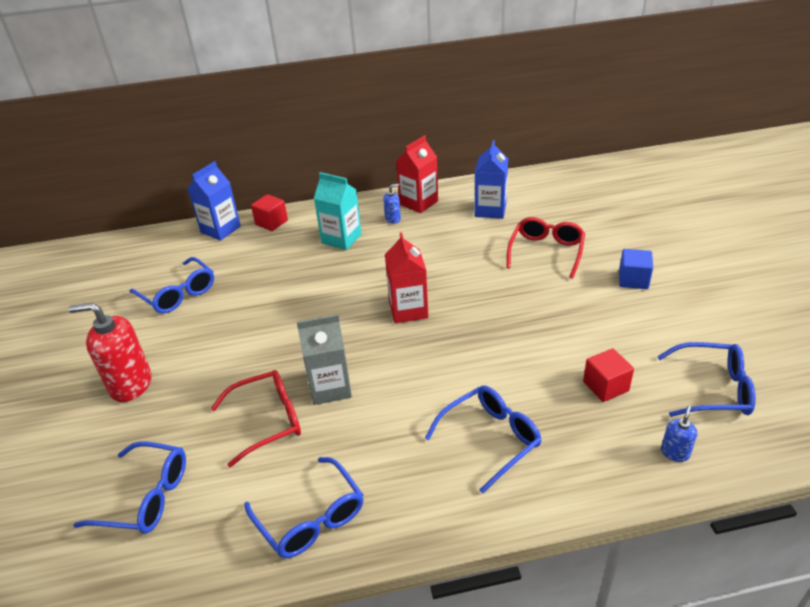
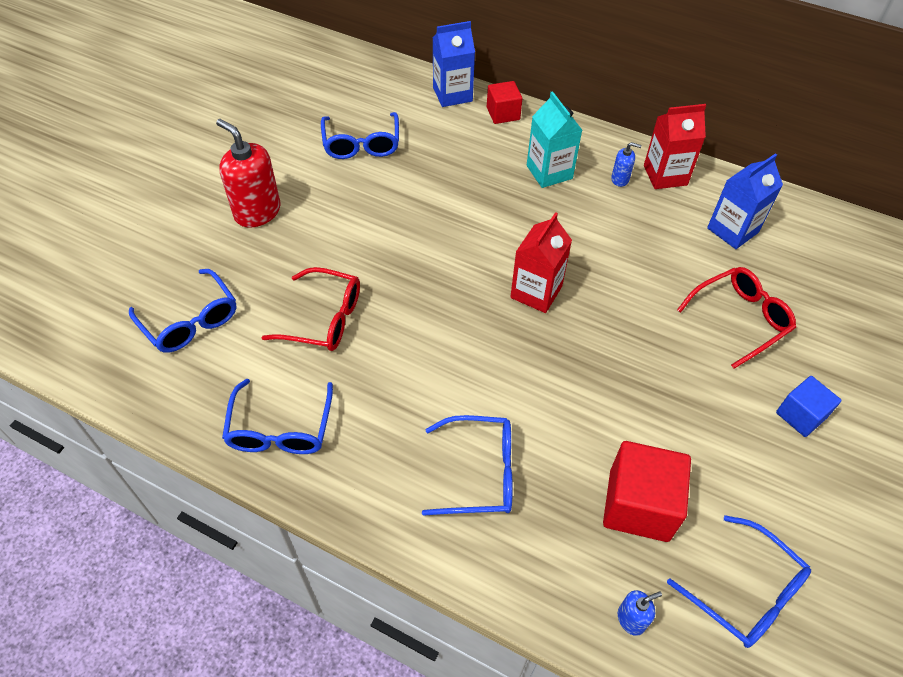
camera: 35 degrees right, 15 degrees up
(330, 387) = (398, 323): grey carton -> none
(605, 386) = (639, 505): red cube -> red cube, size x1.67

